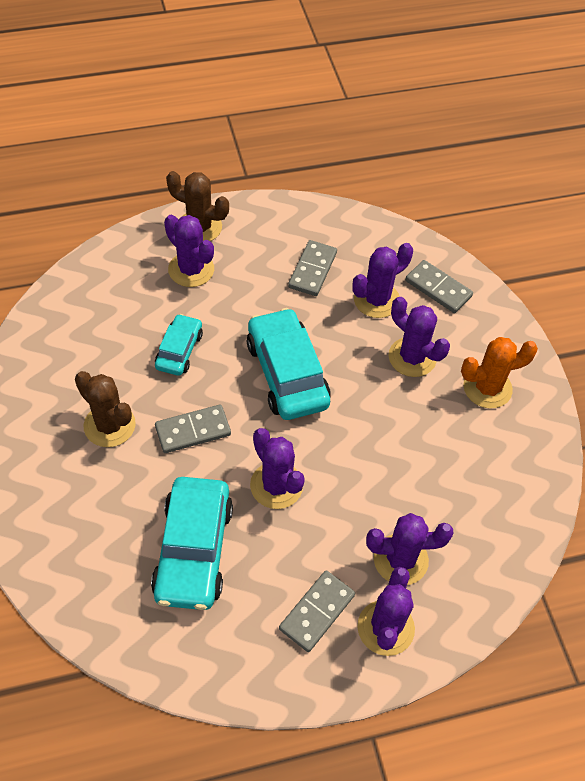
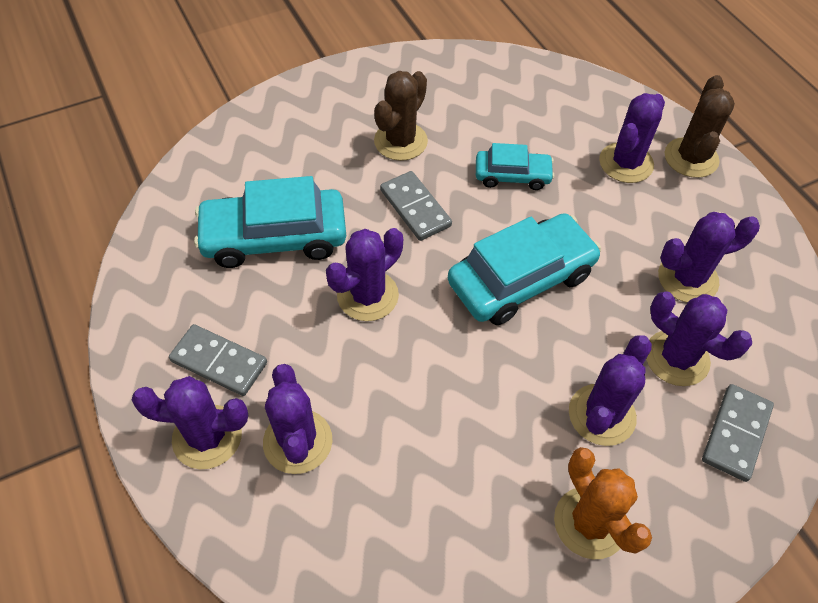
camera: 80 degrees right, 0 degrees up
(312, 270) = (687, 278): grey domino -> purple cactus

